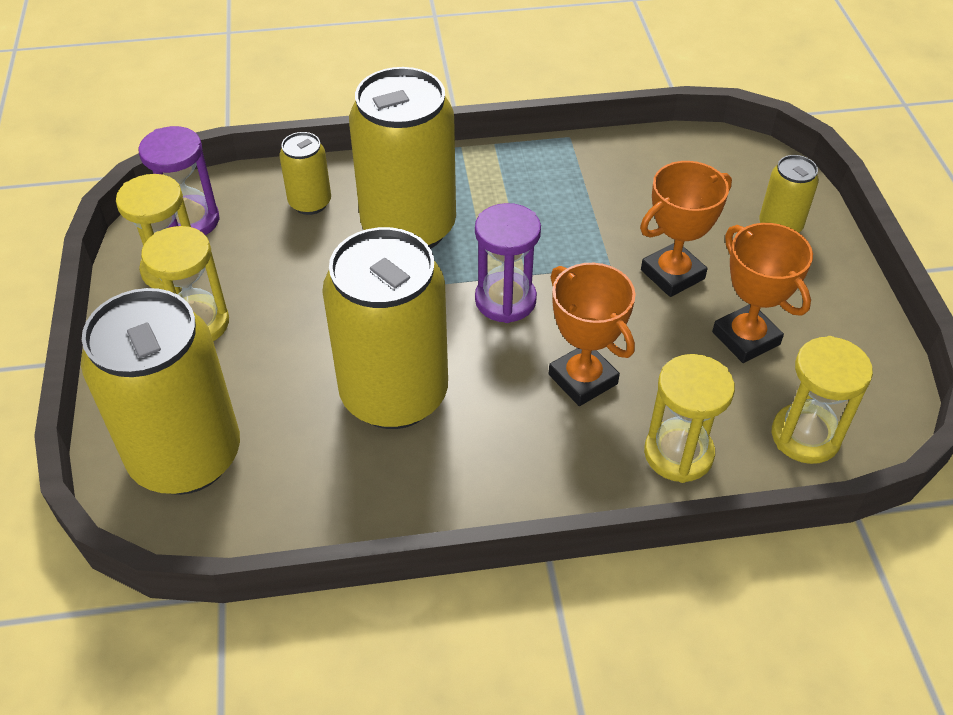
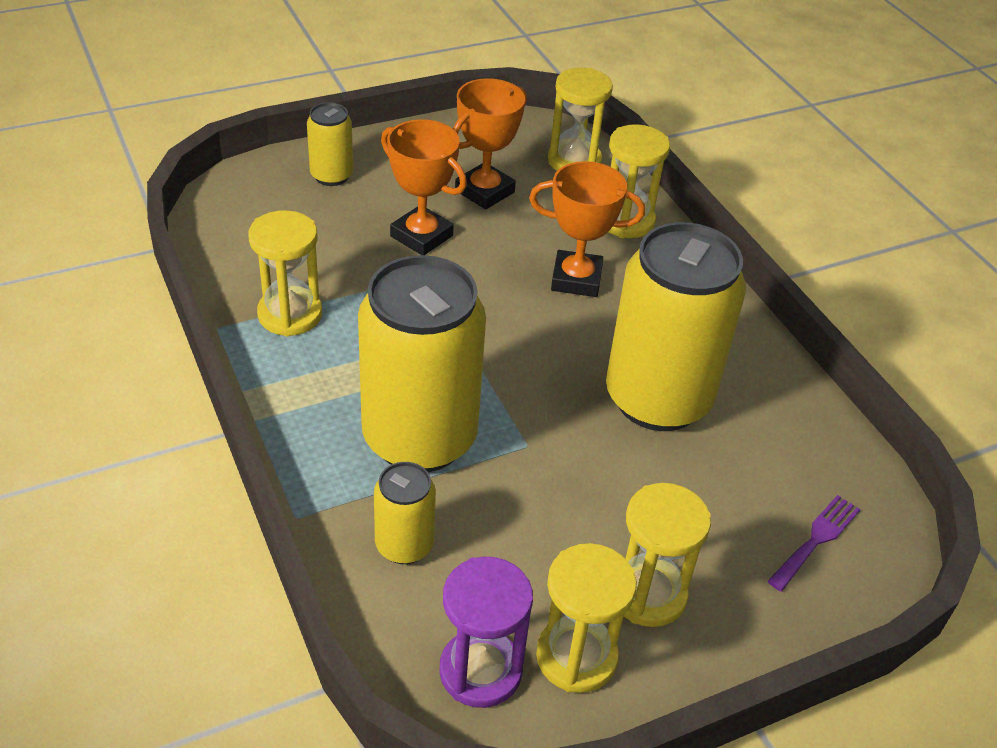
camera: 110 degrees left, 5 degrees down
(186, 456) = (816, 539): yellow can -> purple fork
(505, 300) = (501, 342): purple hourglass -> none
(575, 176) = (290, 314): none -> yellow hourglass
(583, 379) = (576, 279): orange trophy -> orange trophy turned 60 degrees clockwise

